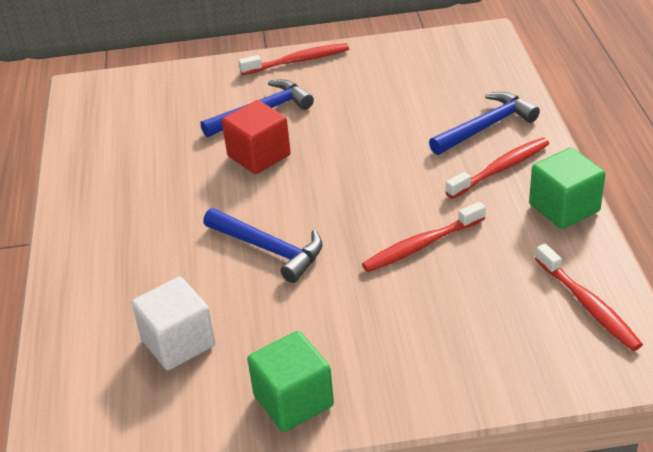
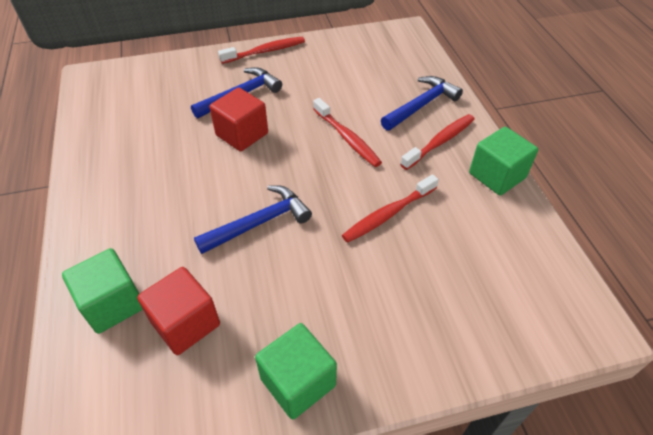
camera: 10 degrees left, 10 degrees up
(102, 321) = (113, 304): none -> green cube
(178, 343) = (185, 323): white cube -> red cube
(269, 249) = (259, 222): blue hammer -> blue hammer turned 60 degrees counterclockwise
(588, 305) = (536, 267): red toothbrush -> red toothbrush (347, 138)

